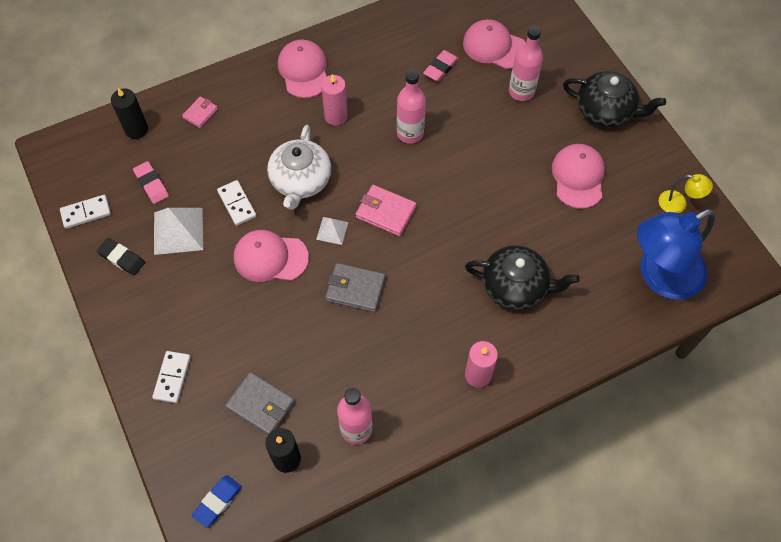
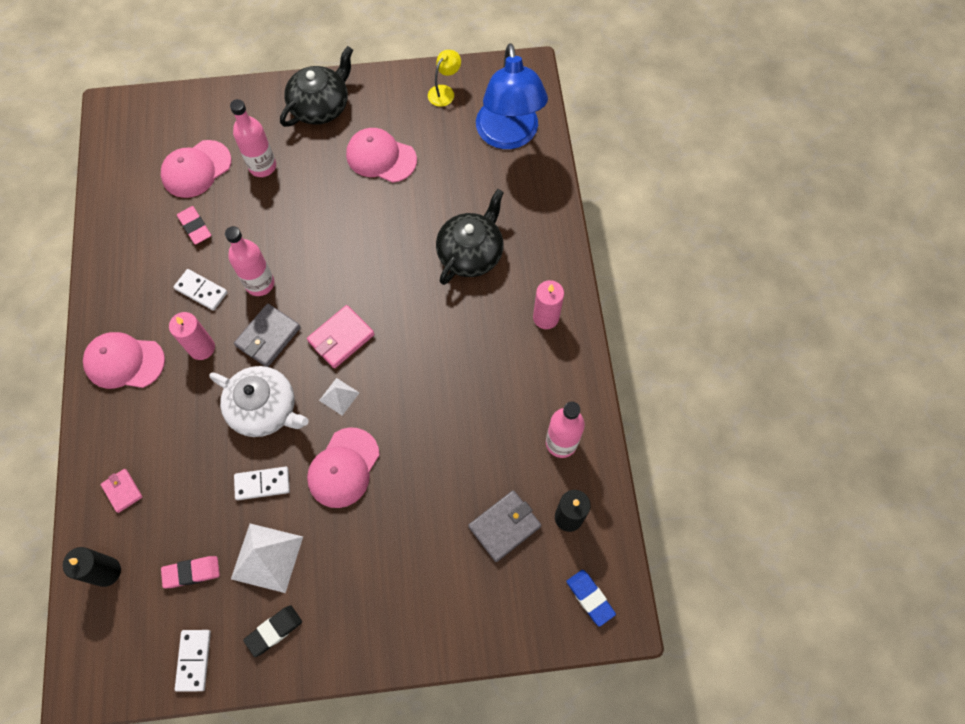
camera: 70 degrees left, 5 degrees up
(172, 377) = (441, 610): white domino -> white domino (201, 291)
(355, 289) = (415, 395): grey wallet -> grey wallet (268, 337)

